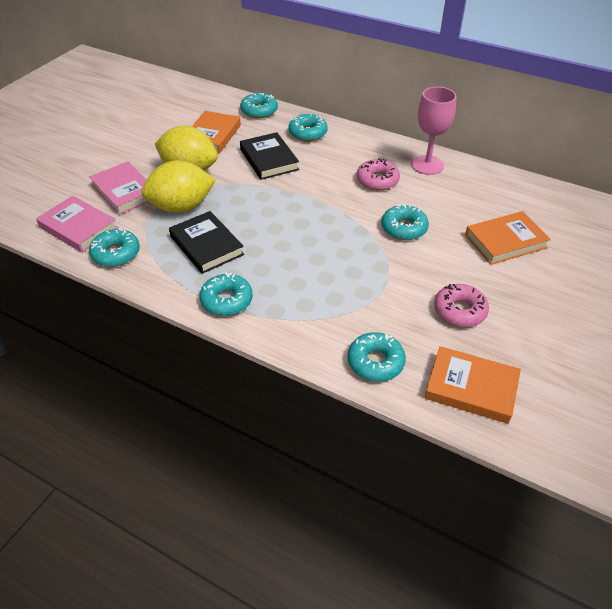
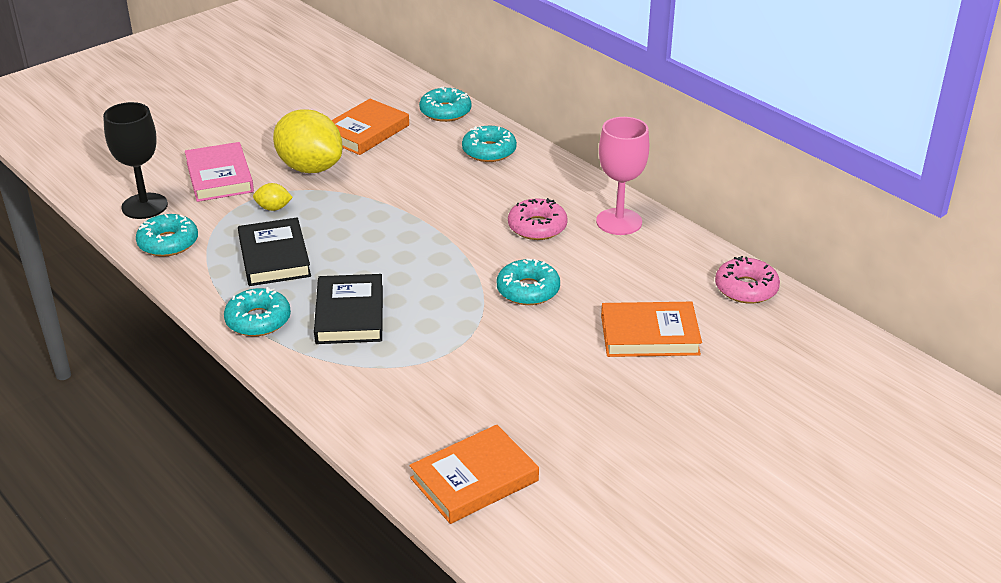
camera: 20 degrees right, 10 degrees down
(78, 227) = (144, 206): pink book -> black goblet
(181, 207) = (273, 208): yellow lemon -> yellow lemon, size x0.42
(269, 159) = (416, 174): black book -> black book (350, 314)
(375, 362) = (382, 425): turquoise donut -> none
(459, 311) = (525, 397): pink donut -> pink donut (746, 288)
(471, 388) = (474, 479): orange book -> orange book turned 75 degrees counterclockwise

